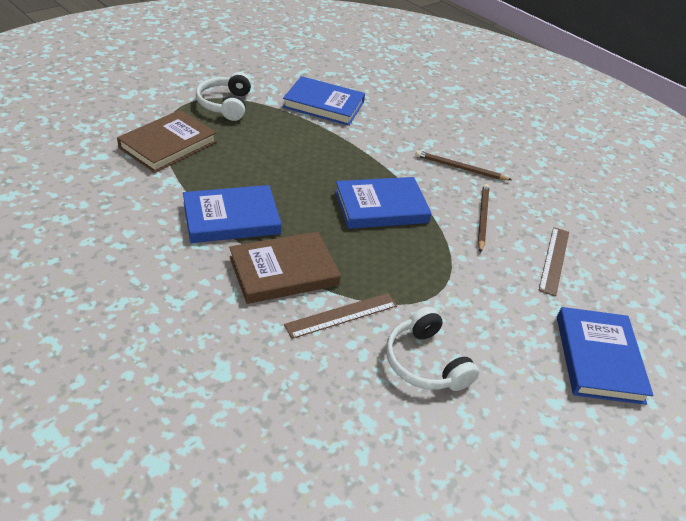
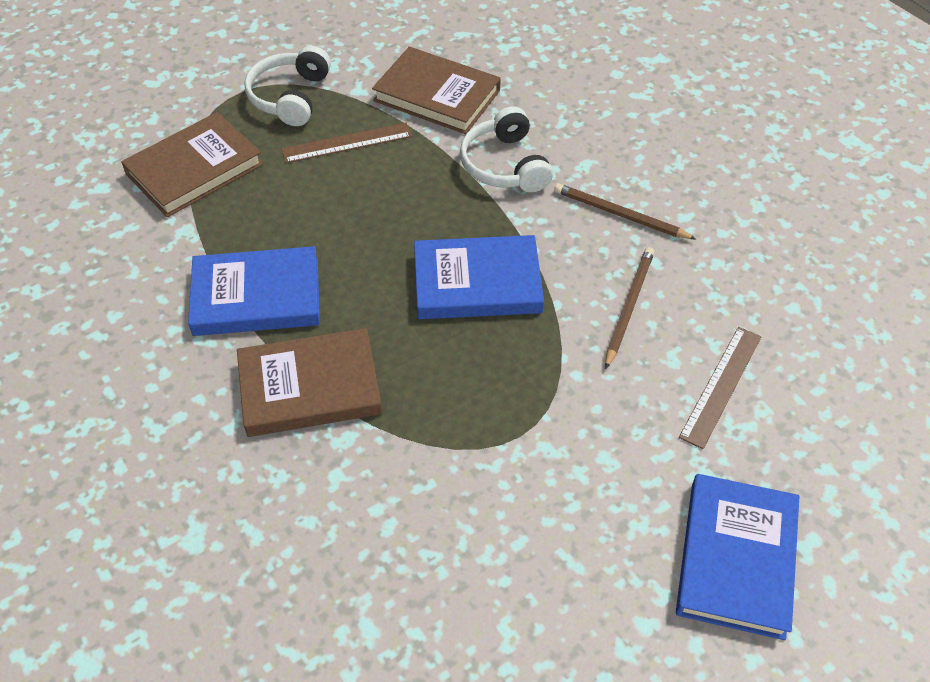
camera: 15 degrees right, 10 degrees up
(323, 105) = (437, 96): blue book -> brown book
(342, 315) = (374, 463): brown ruler -> brown ruler (347, 143)
(425, 362) = (472, 546): white headphones -> white headphones (504, 165)

